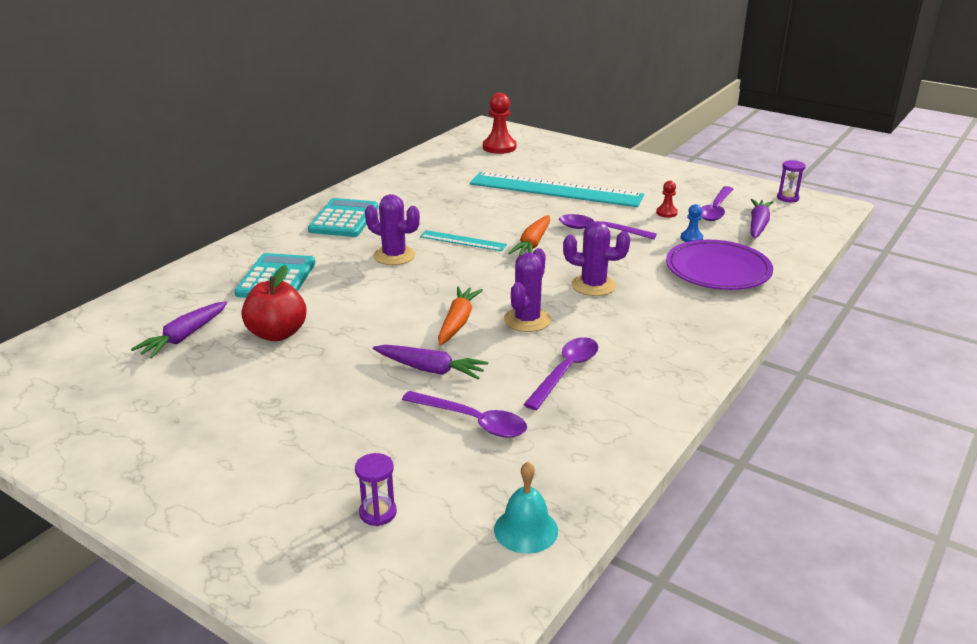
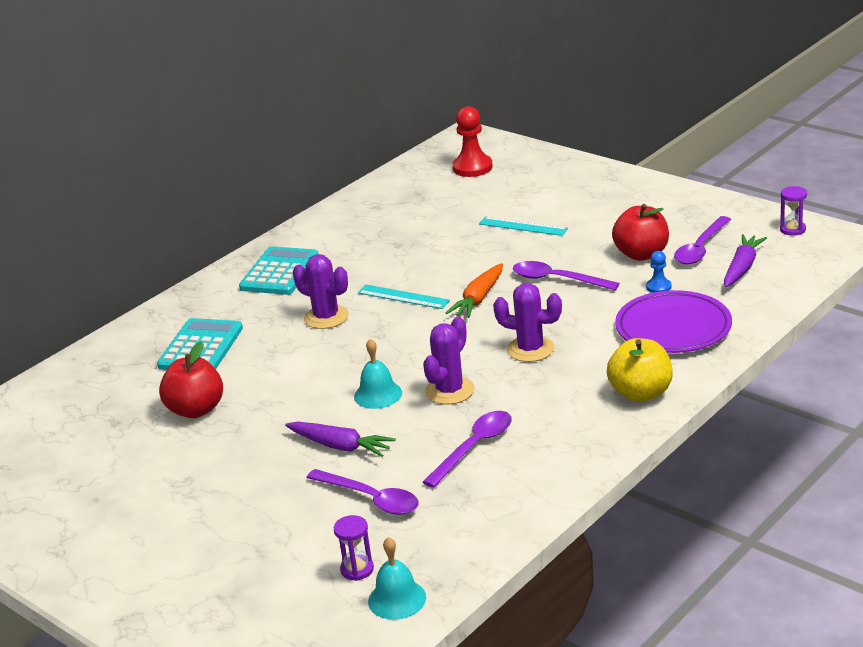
camera: 10 degrees right, 0 degrees up
(184, 337) = (106, 414): purple carrot -> none
(378, 513) = (268, 584): purple hourglass -> purple hourglass (357, 569)
(457, 322) = (378, 394): orange carrot -> turquoise bell
(555, 190) = (523, 226): turquoise ruler -> turquoise ruler, size x0.45
(666, 213) = (641, 254): red pawn -> red apple
(710, 324) = (641, 393): none -> yellow apple

